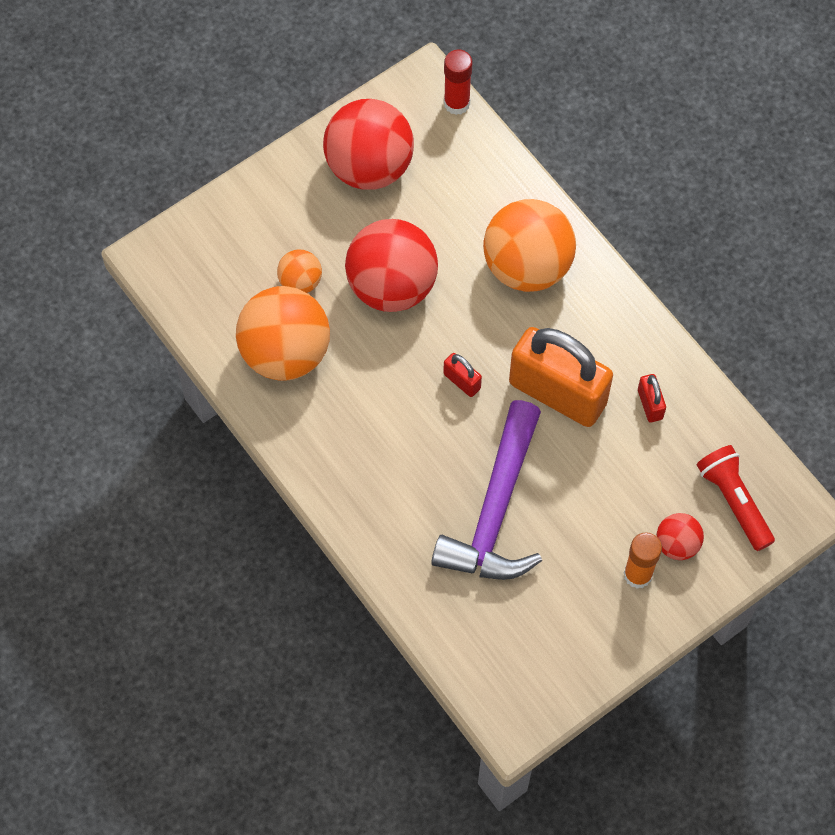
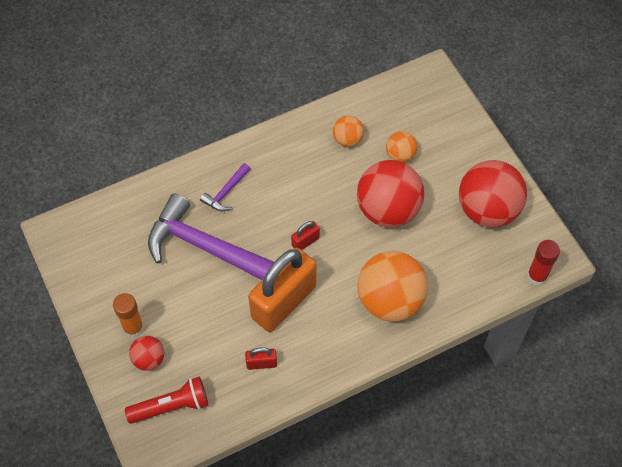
camera: 100 degrees right, 5 degrees down
(285, 353) = (347, 139): orange ball -> orange ball, size x0.49
(403, 499) = (226, 192): none -> purple hammer

